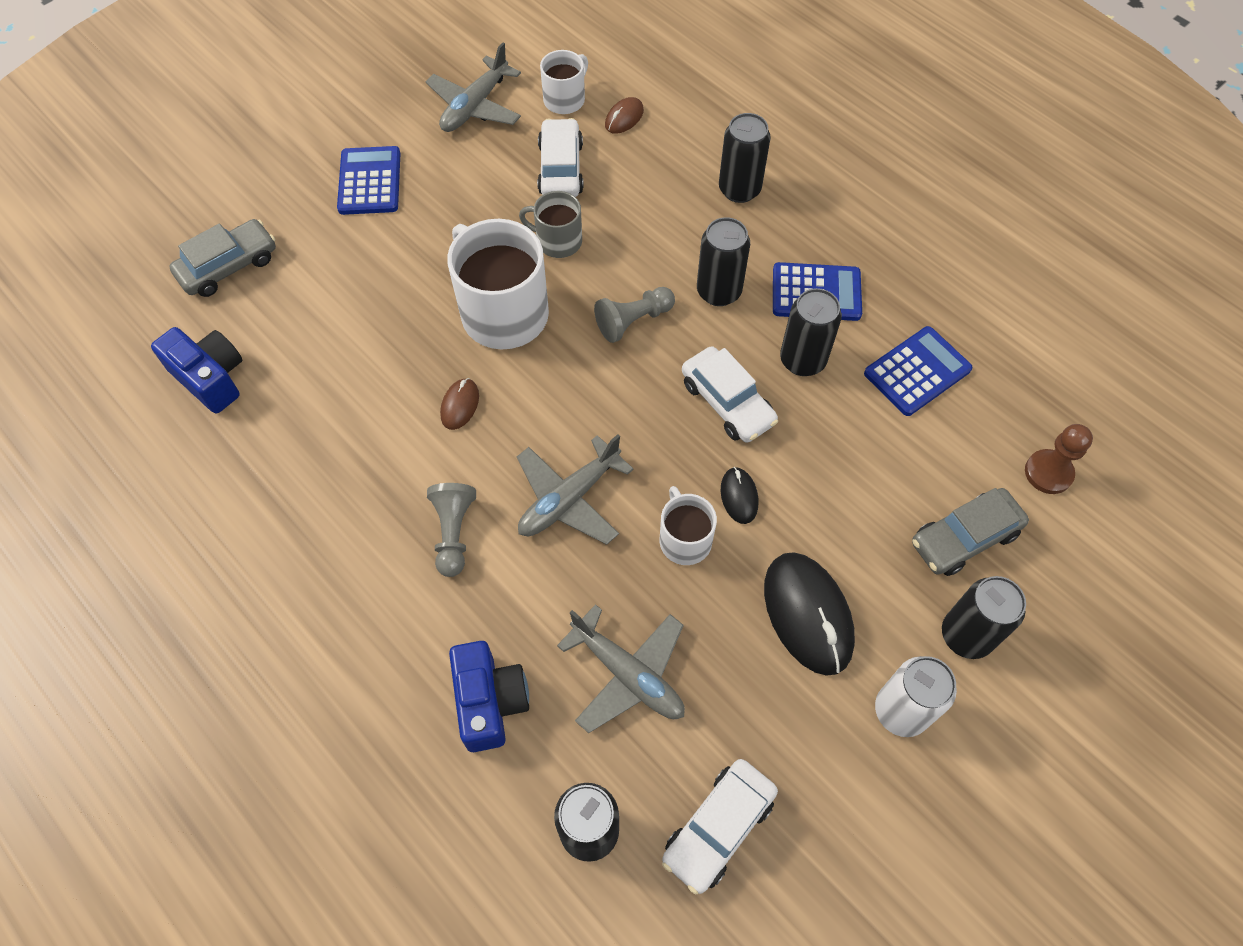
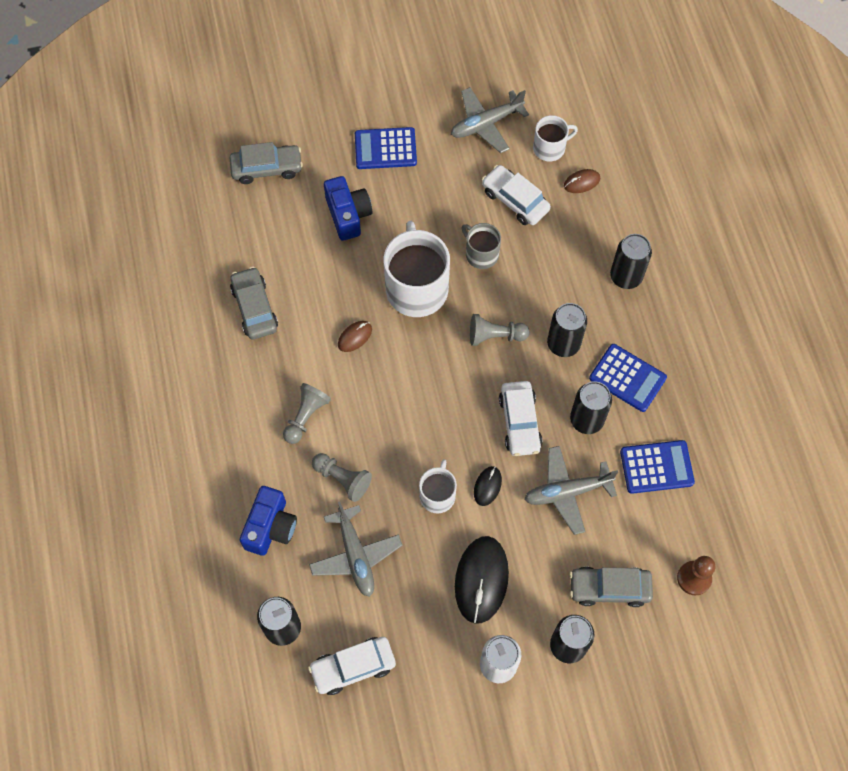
camera: 30 degrees right, 5 degrees up
(210, 378) = (219, 241): blue camera -> blue camera (348, 215)
(305, 434) = (254, 308): none -> grey car
(369, 181) = (385, 149): blue calculator -> blue calculator turned 120 degrees counterclockwise
(550, 585) = (342, 479): none -> grey pawn
(560, 168) = (515, 200): white car -> white car turned 75 degrees counterclockwise
(569, 499) = (385, 432): grey plane -> grey plane (567, 492)

